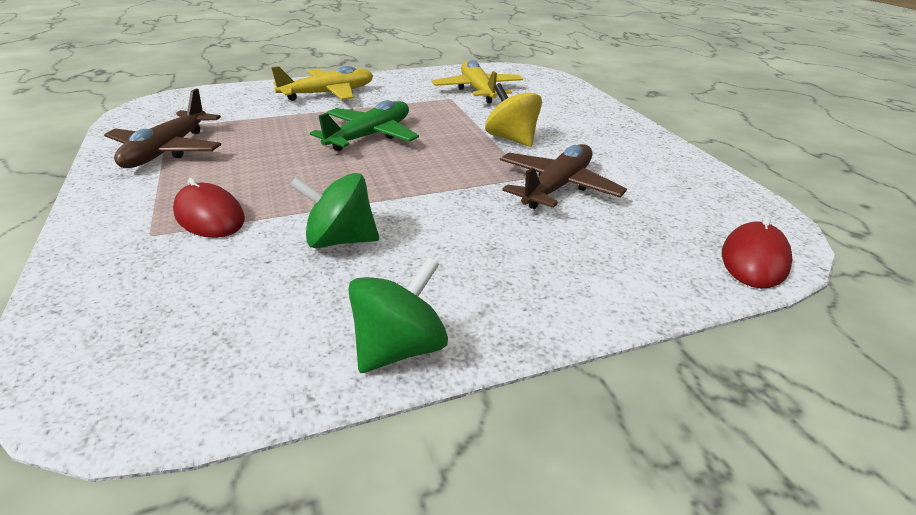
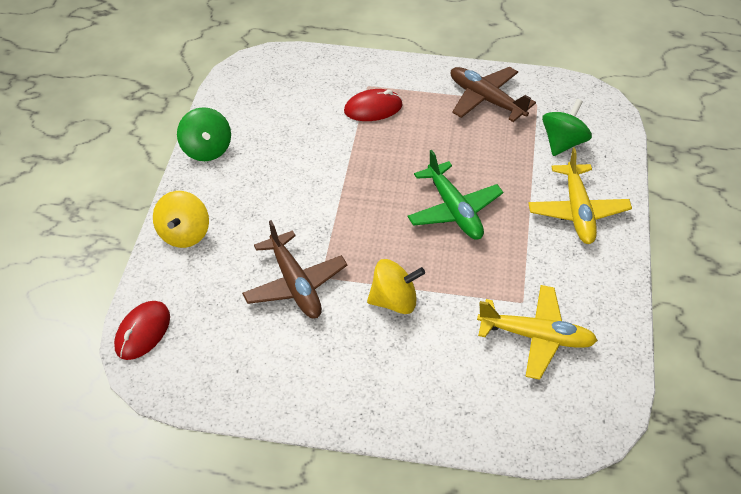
camera: 120 degrees right, 15 degrees up
(340, 240) = (308, 153): green spinning top -> green spinning top (563, 143)
(589, 292) = (184, 234): none -> yellow spinning top
(754, 260) = (142, 332): red mouse -> red mouse turned 60 degrees clockwise

